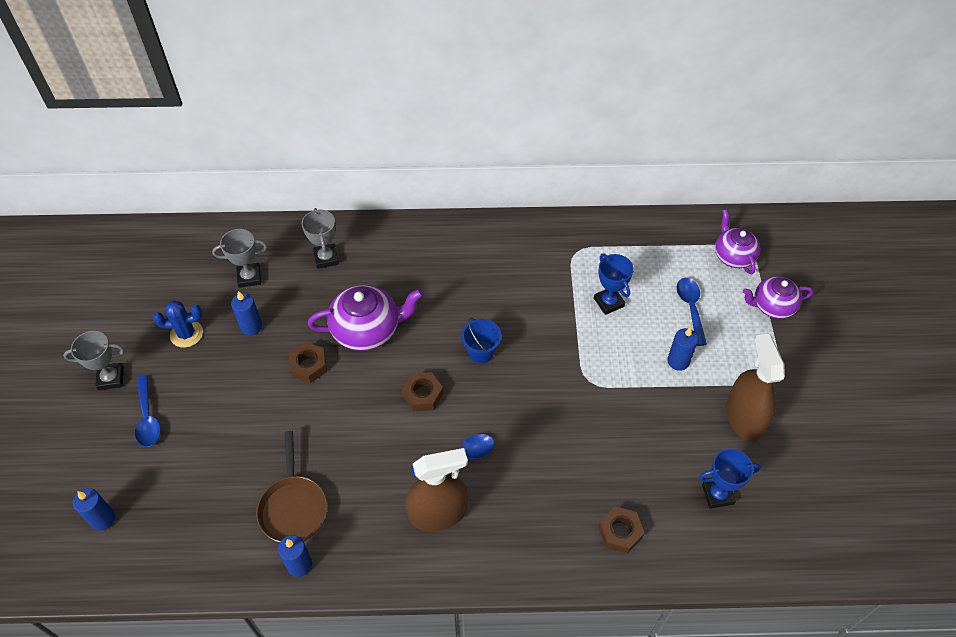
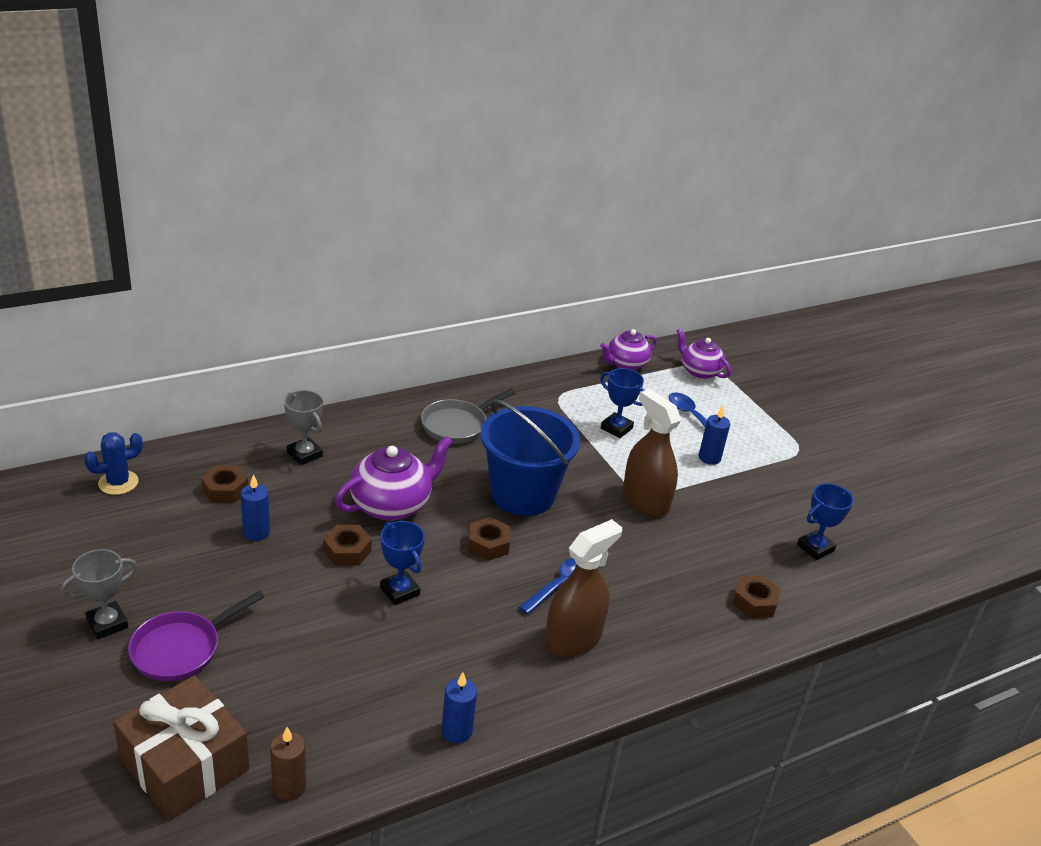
camera: 30 degrees left, 20 degrees down
(103, 519) = (184, 764): blue candle -> brown gift
(147, 418) = (181, 649): blue spoon -> purple pan
(159, 566) = (289, 787): none -> brown candle
(186, 334) = (180, 558): blue cactus -> blue cactus (118, 483)
(249, 277) = (225, 489): grey trophy -> brown nut
(293, 507) = (414, 681): brown pan -> none
(327, 418) = (400, 591): none -> blue trophy
(467, 260) = (457, 425): none -> grey pan
(481, 351) = (522, 494): blue bucket -> blue bucket, size x2.20
(744, 417) = (794, 485): brown spray bottle -> brown spray bottle (645, 500)
(772, 306) = (757, 400): purple teapot -> purple teapot (626, 364)

